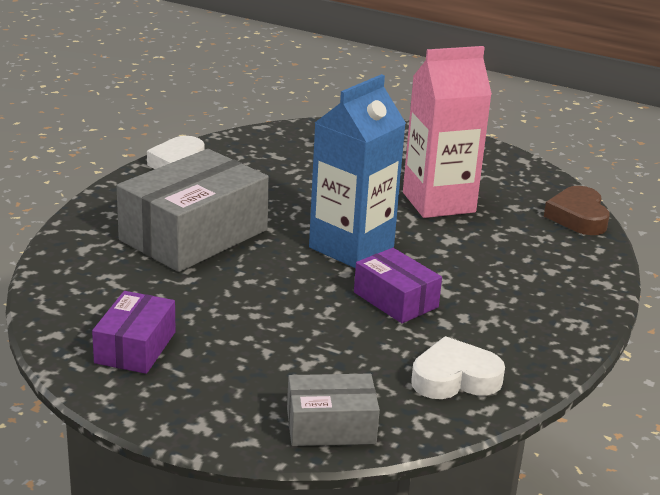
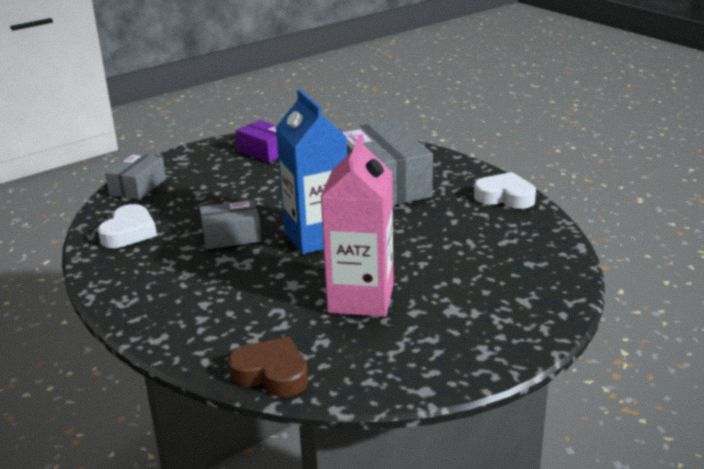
camera: 120 degrees right, 0 degrees up
(395, 300) = (231, 236): purple box -> grey box

